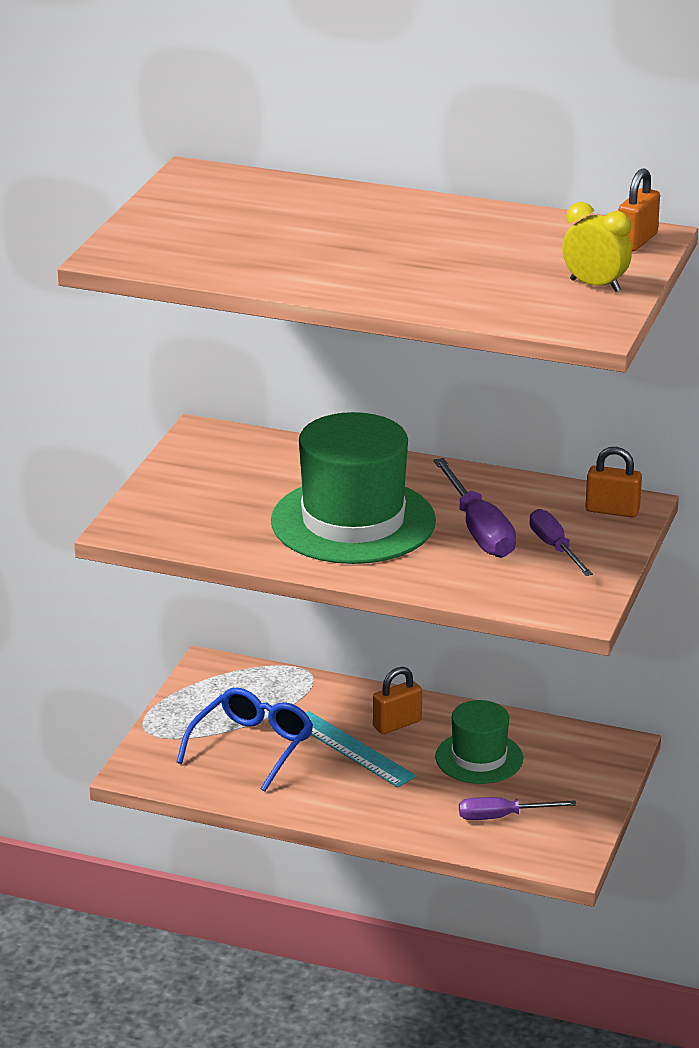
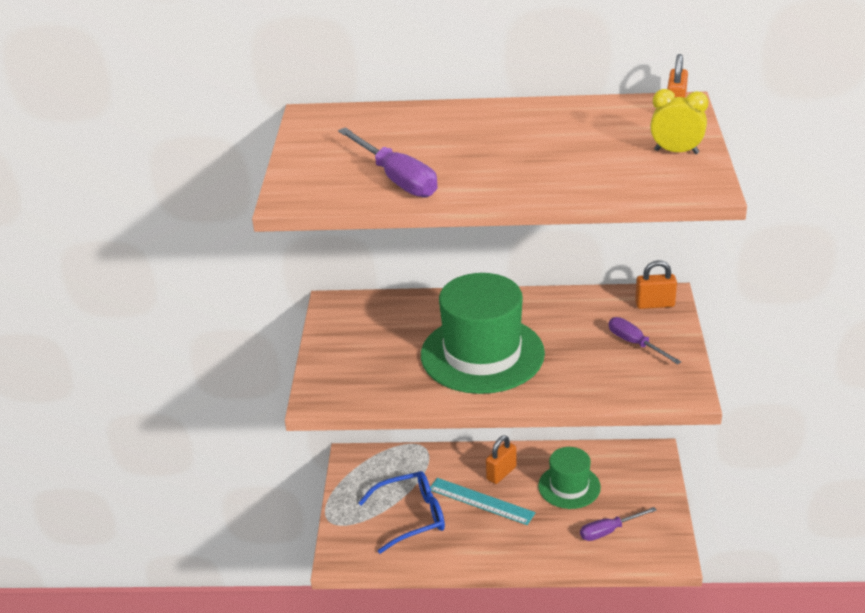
camera: 15 degrees left, 5 degrees up
(252, 746) = (411, 517): blue glasses -> blue glasses turned 60 degrees clockwise
(478, 530) = (574, 341): purple screwdriver -> purple screwdriver (396, 179)

